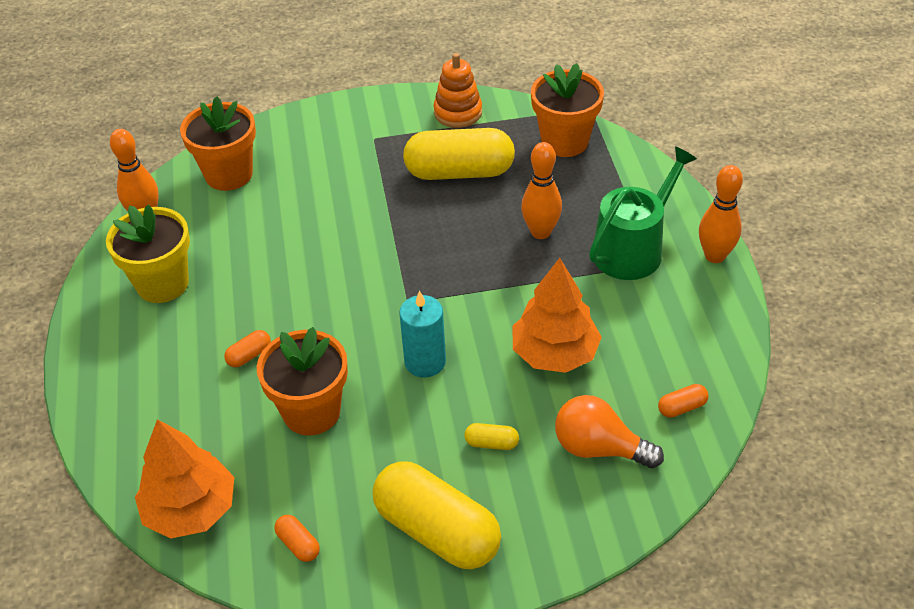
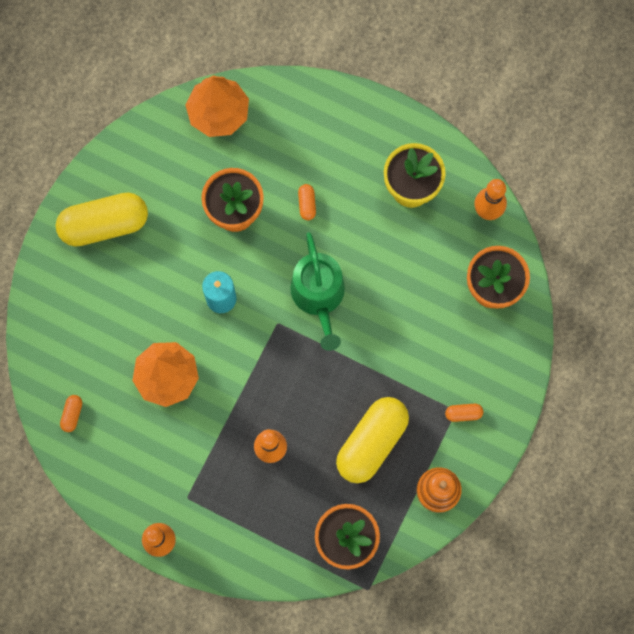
camera: 125 degrees right, 30 degrees up
(298, 544) = (152, 152): orange capsule -> orange capsule (463, 413)
(491, 443) = (134, 292): yellow capsule -> none
(599, 448) = (84, 346): orange light bulb -> none
(633, 249) = (209, 495): green watering can -> green watering can (319, 296)

